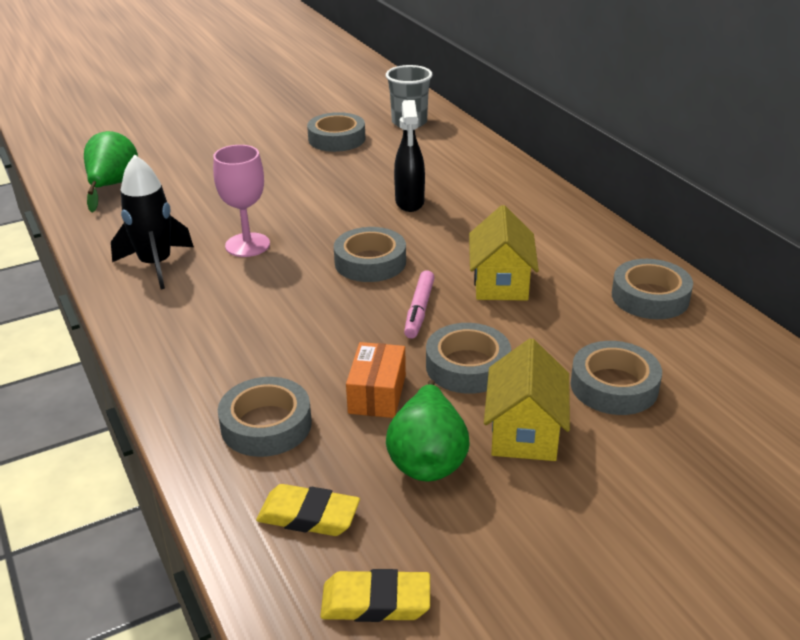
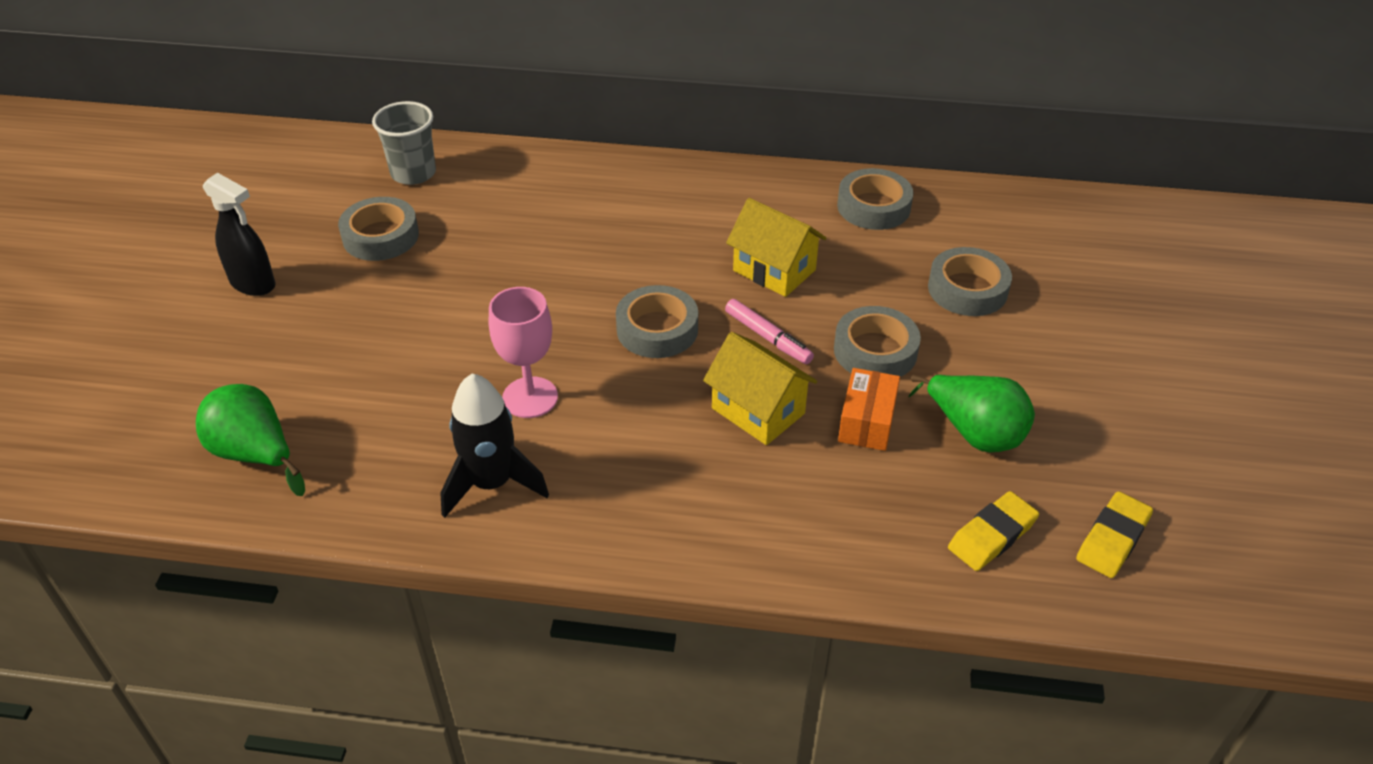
camera: 55 degrees left, 10 degrees up
(266, 425) = (851, 511): grey tape -> none
(377, 394) = (867, 422): orange box -> orange box turned 60 degrees clockwise
(409, 202) = (577, 253): black spray bottle -> black spray bottle (253, 284)
(524, 432) = (984, 364): yellow house -> yellow house (758, 411)

